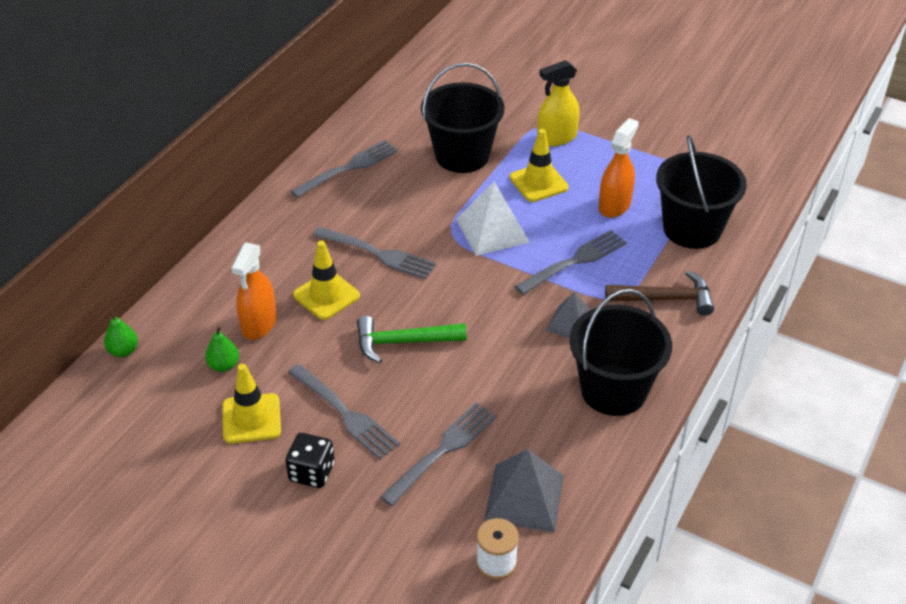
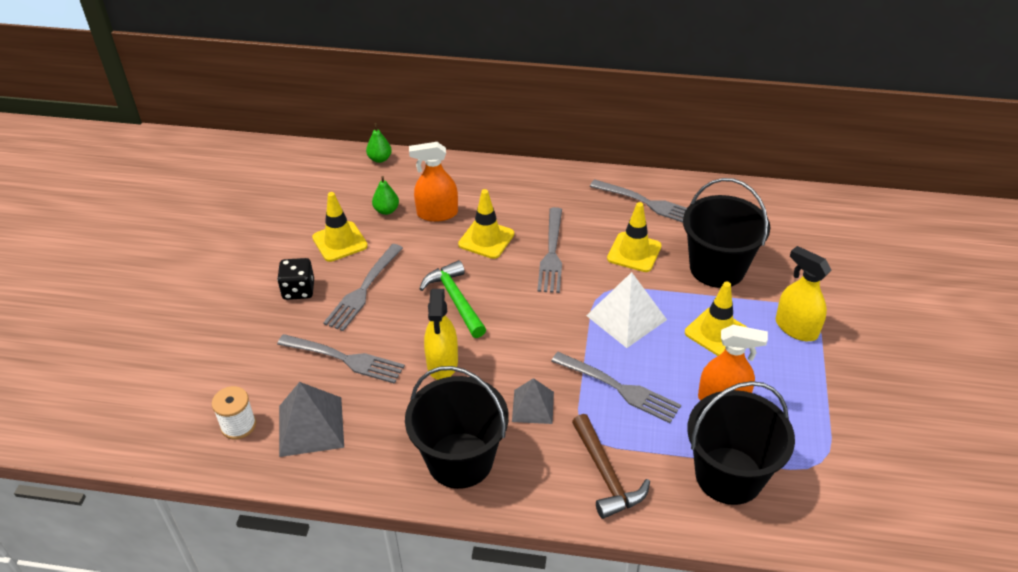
camera: 70 degrees right, 0 degrees up
(411, 199) = (634, 252): none -> yellow traffic cone
(487, 373) = (442, 363): none -> yellow spray bottle

